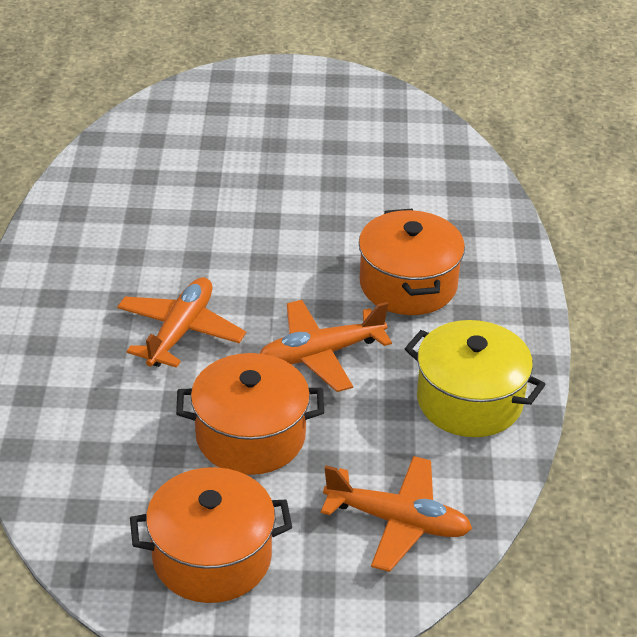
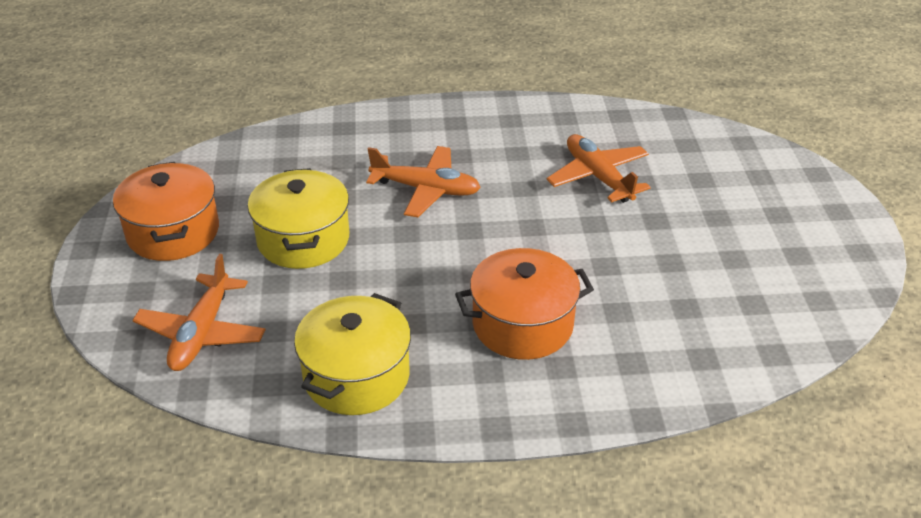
camera: 85 degrees right, 0 degrees up
(250, 436) = (303, 239): orange pot -> yellow pot
(321, 354) = (409, 272): orange plane -> orange plane (598, 177)

